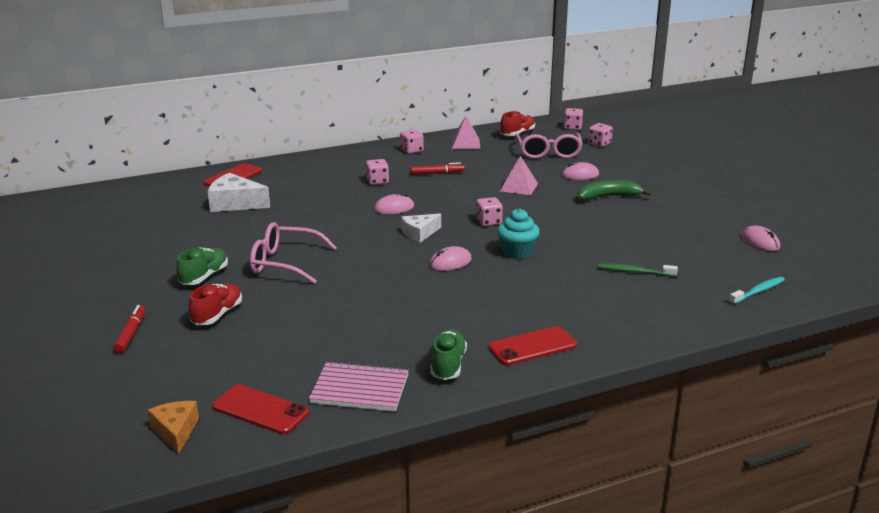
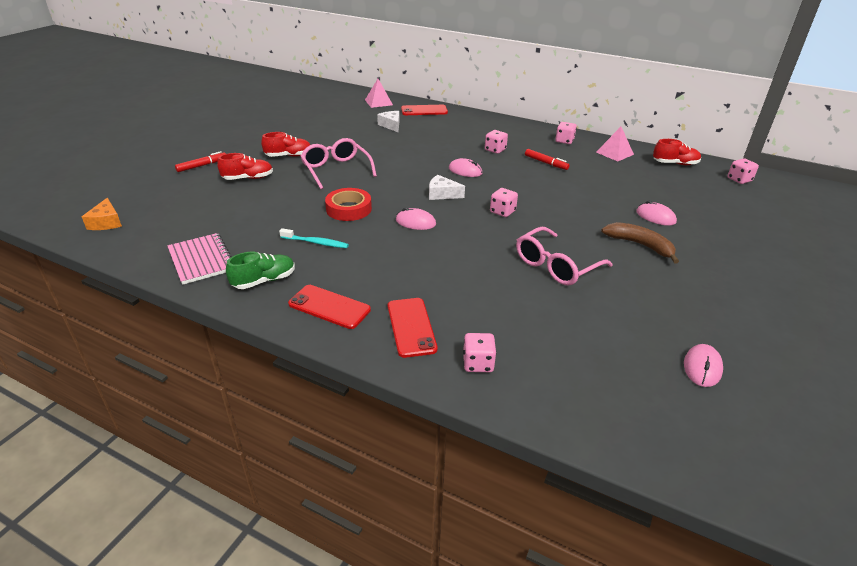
camera: 50 degrees right, 10 degrees up
(175, 432) = (106, 222): orange cheese -> orange cheese turned 135 degrees clockwise
(204, 277) = (288, 156): green shoe -> red shoe
(235, 203) = (391, 125): white cheese -> white cheese, size x0.65
(260, 410) = (149, 237): red phone -> red phone (411, 327)
(377, 283) = (349, 209): none -> red tape
(517, 252) = (471, 242): turquoise cupcake -> none
(518, 187) = (582, 200): pink pyramid -> pink pyramid (378, 102)
(548, 153) = (668, 188): pink glasses -> pink glasses (555, 266)
(599, 144) = (735, 202): pink dice -> pink dice (478, 363)
(608, 197) = (640, 245): green banana -> brown banana
(634, 272) = (520, 311): green toothbrush -> none
(758, 291) = (589, 404): turquoise toothbrush -> turquoise toothbrush (316, 242)

